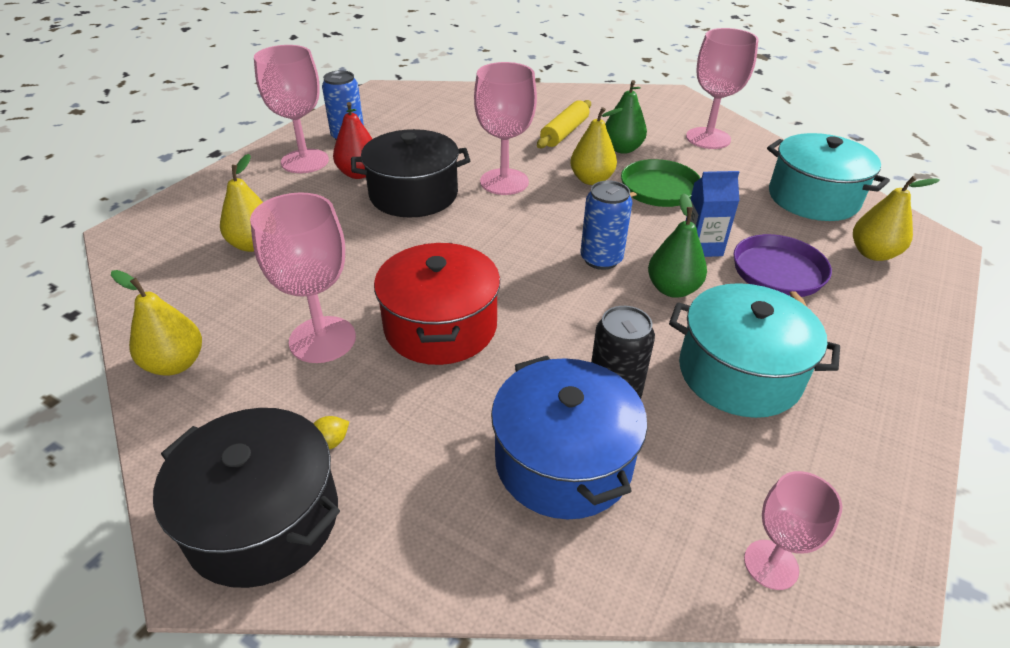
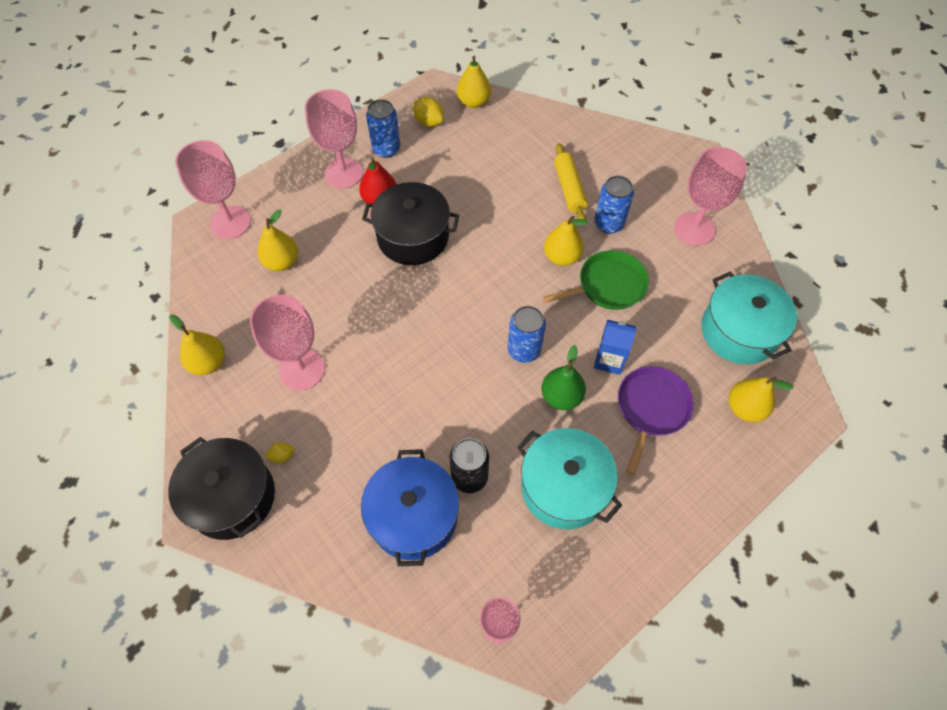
camera: 20 degrees right, 20 degrees up
(387, 112) = (429, 122): none -> yellow lemon
(428, 93) = (473, 102): none -> yellow pear
(440, 326) = (382, 382): red pot -> none
(504, 182) = (489, 240): pink goblet -> pink goblet (230, 222)
(564, 133) = (569, 188): yellow rolling pin -> yellow rolling pin turned 60 degrees counterclockwise
(622, 149) = (608, 224): green pear -> blue can

